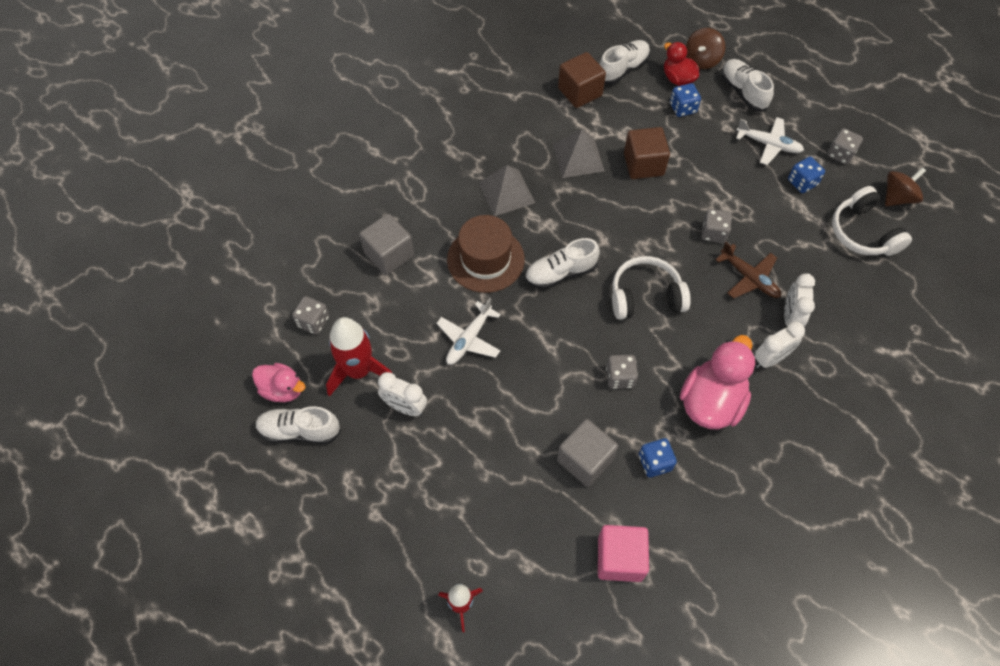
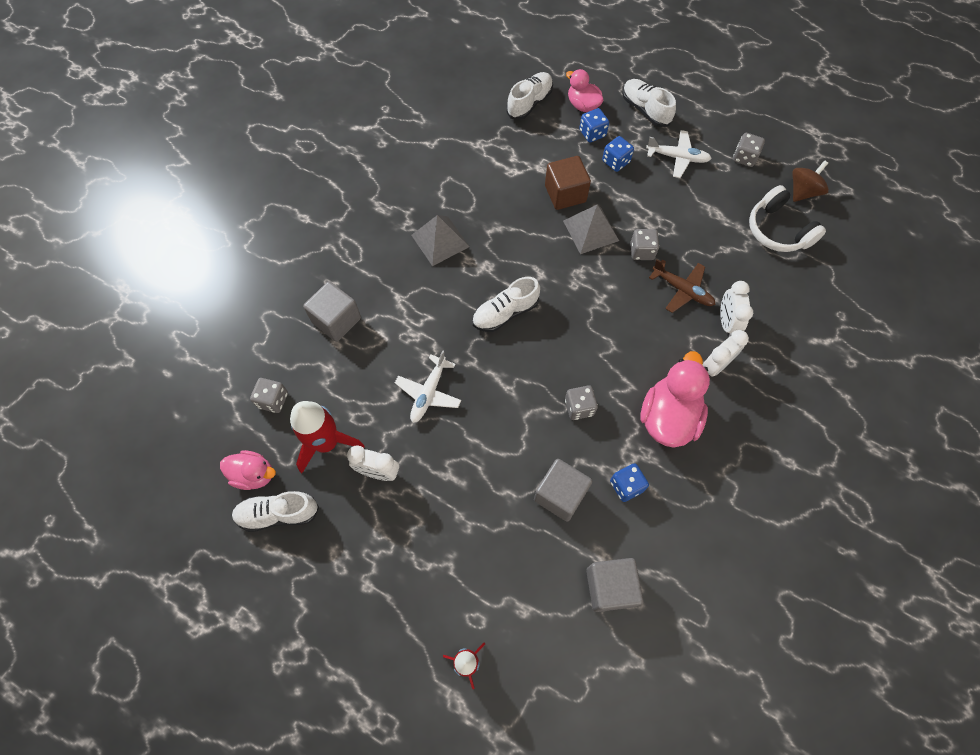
camera: 10 degrees left, 5 degrees up
(485, 259) = (431, 310): brown hat -> none
(578, 157) = (502, 196): grey pyramid -> grey pyramid (591, 230)
(580, 92) = (493, 131): brown cube -> none
(619, 558) = (610, 587): pink cube -> grey cube
(645, 296) = (589, 323): white headphones -> none
(678, 79) = (582, 105): red duck -> pink duck
(702, 60) = (602, 84): brown spinning top -> none
(802, 182) = (714, 190): blue dice -> blue dice (615, 161)

